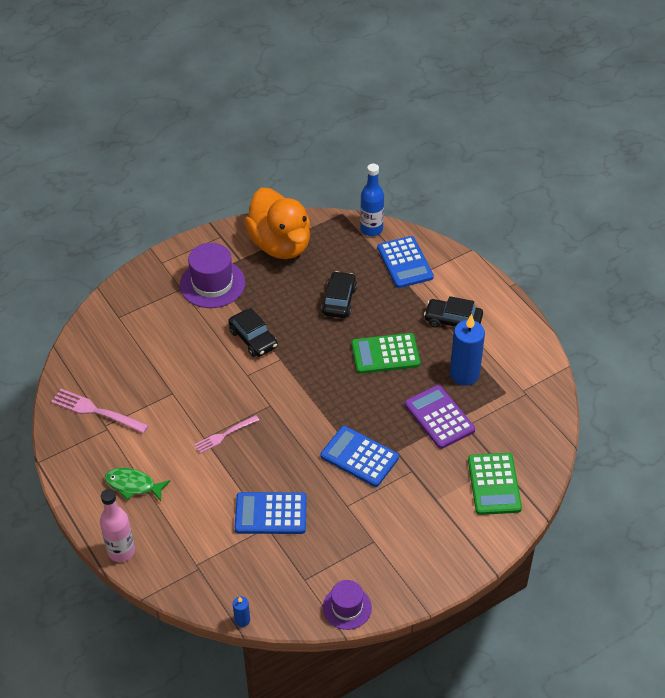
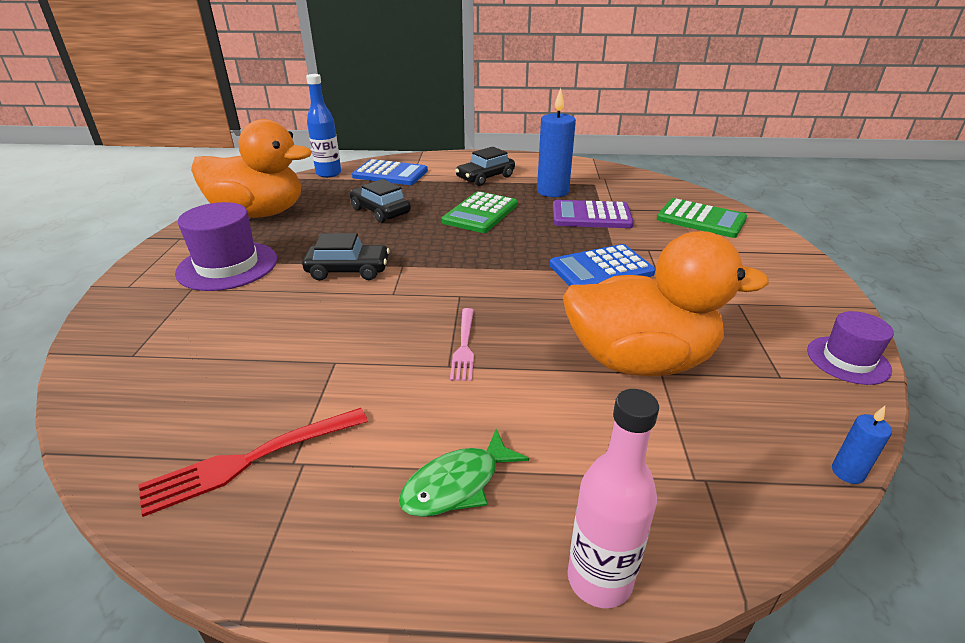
camera: 55 degrees left, 15 degrees down
(96, 411) = (251, 460): pink fork -> red fork
(271, 514) = (639, 360): blue calculator -> orange duck

